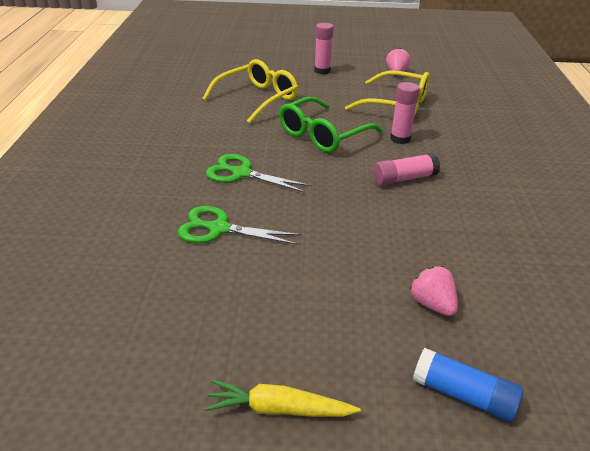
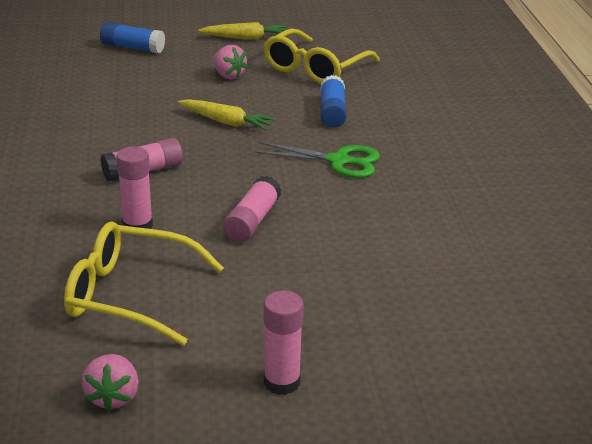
camera: 170 degrees right, 5 degrees down
(219, 229) = (332, 112): green scissors -> blue glue stick
(257, 99) = (379, 283): yellow glasses -> yellow glasses (315, 69)
(322, 135) = (252, 221): green glasses -> pink glue stick
(331, 225) = (226, 122): none -> yellow carrot
(432, 304) = (140, 81): pink strawberry -> pink strawberry (228, 75)

